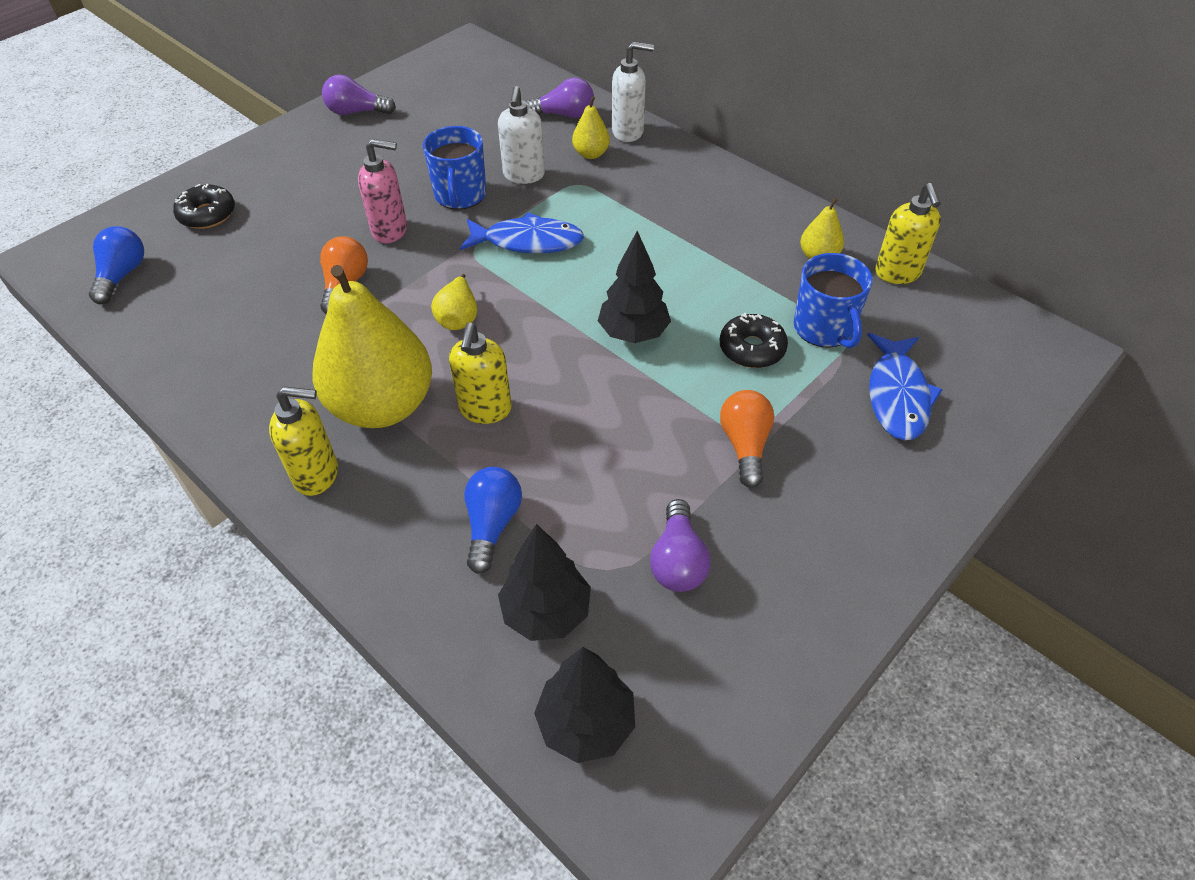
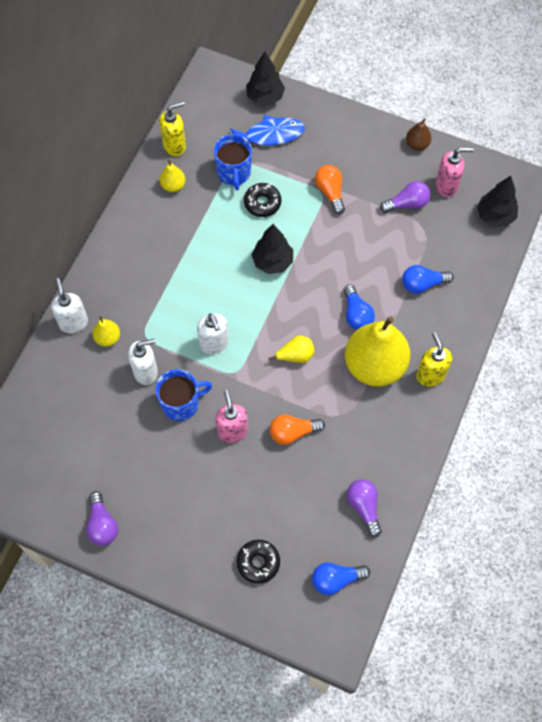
camera: 110 degrees left, 15 degrees up
(485, 410) = (356, 314): yellow soap dispenser -> blue light bulb
(528, 241) = (214, 344): blue fish -> white soap dispenser
(546, 612) = (455, 246): black tree -> black tree (265, 97)
(564, 115) = (63, 372): purple light bulb -> purple light bulb (364, 507)
(697, 652) = (446, 186): none -> pink soap dispenser
(745, 445) = (330, 192): orange light bulb -> orange light bulb turned 90 degrees clockwise
(824, 328) = (234, 173): blue mug -> blue mug turned 120 degrees clockwise
(824, 632) = (417, 144): none -> brown pear

